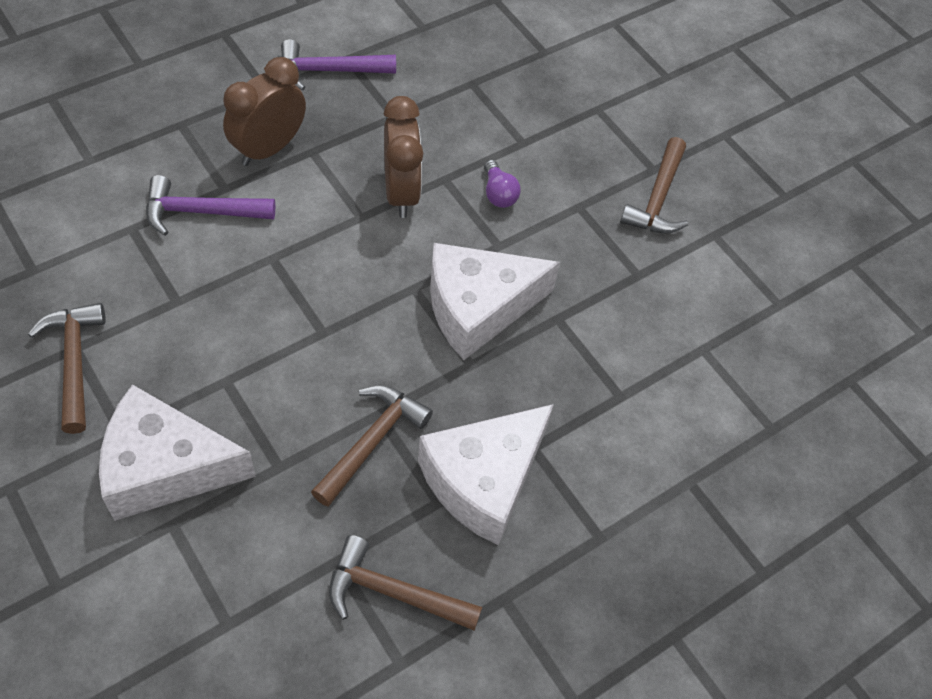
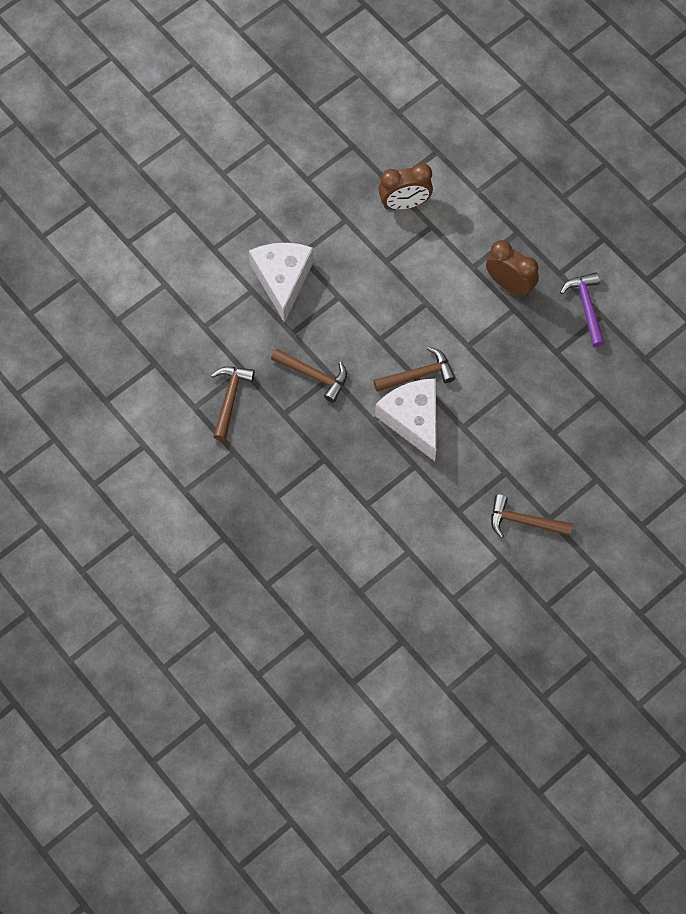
camera: 90 degrees right, 10 degrees up
(75, 362) = (337, 222): brown hammer -> brown hammer (418, 375)
(201, 212) = (451, 259): purple hammer -> none
(401, 193) = (492, 365): brown clock -> brown clock (404, 204)
(483, 480) = (300, 435): white cheese -> none
(498, 194) = (504, 422): purple light bulb -> none

